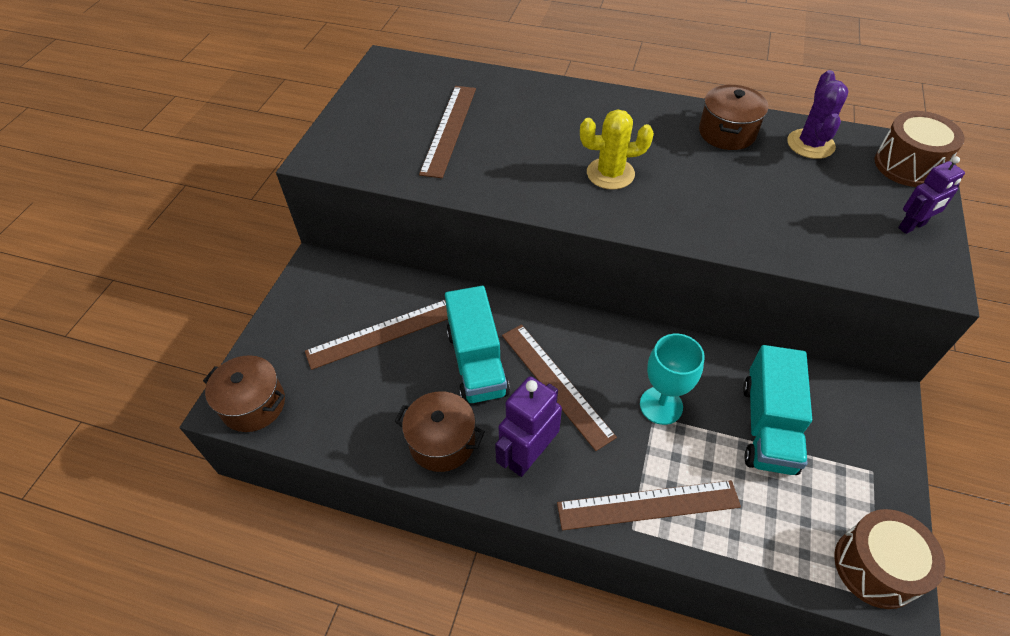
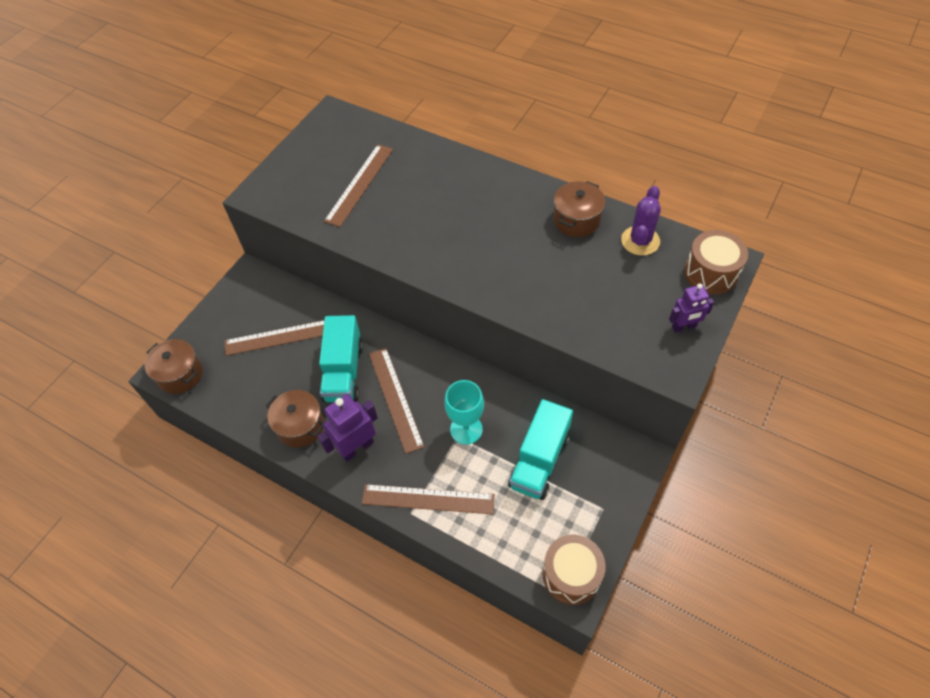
camera: 15 degrees right, 5 degrees up
(610, 174) = (467, 243): yellow cactus -> none

